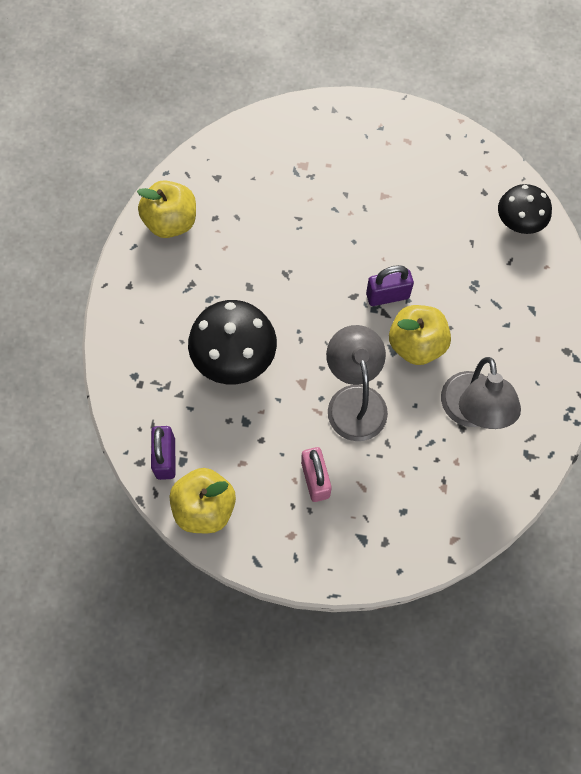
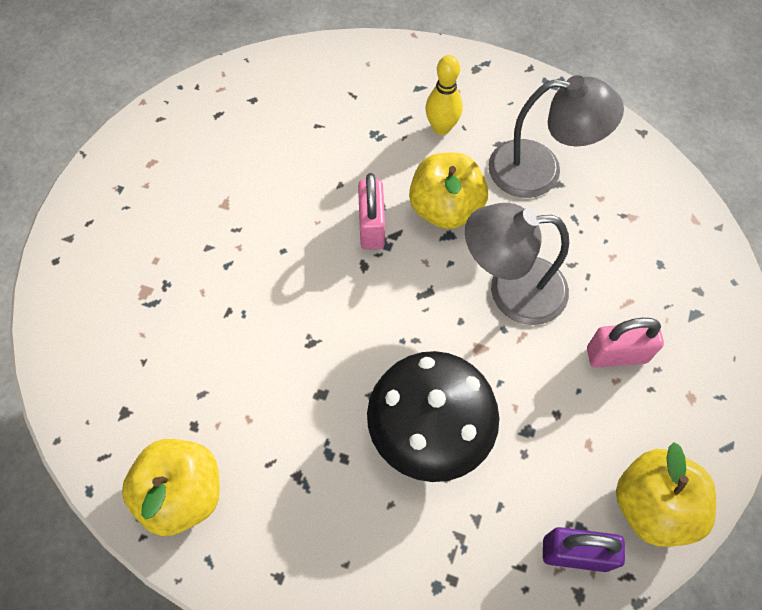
camera: 80 degrees left, 5 degrees down
(387, 296) = (371, 227): purple padlock -> pink padlock
(495, 332) = (441, 128): none -> yellow bowling pin
(519, 222) = (304, 76): black mushroom -> none

